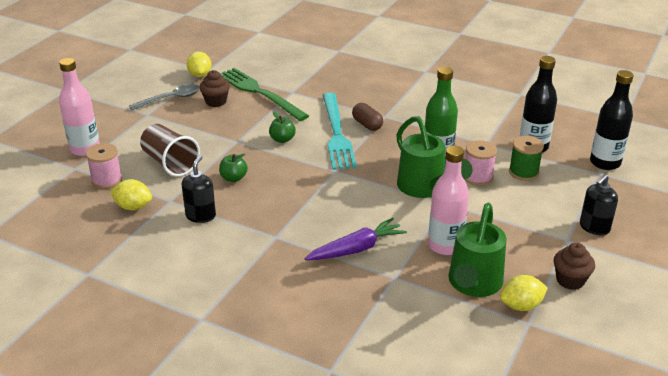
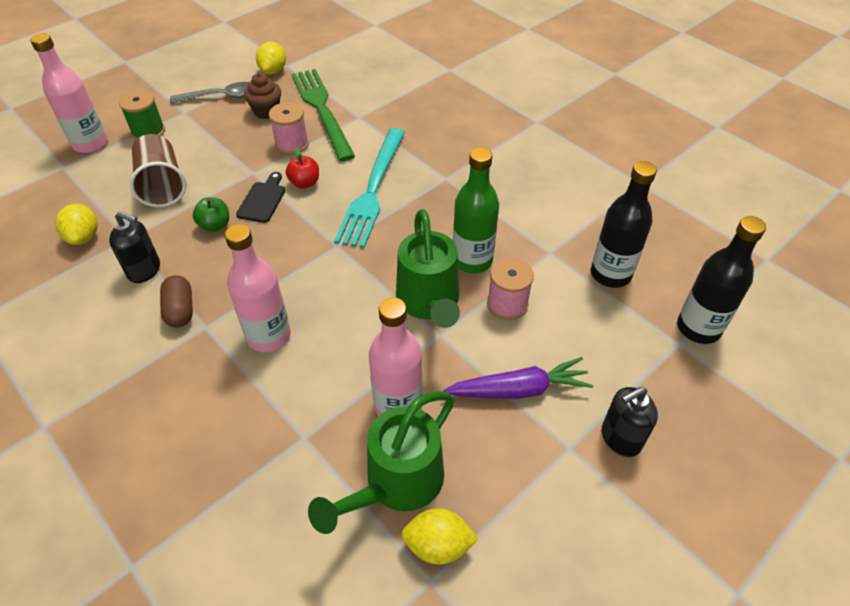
camera: 20 degrees right, 15 degrees up
(107, 180) = (83, 192): pink spool -> pink spool (292, 144)
(133, 207) = (84, 237): yellow lemon -> yellow lemon turned 45 degrees clockwise
(201, 215) = (144, 270): black soap dispenser -> black soap dispenser turned 75 degrees clockwise
(258, 156) = (262, 200): none -> black cutting board
(282, 139) = (305, 183): green apple -> red apple
(327, 231) = (269, 336): none -> pink bottle
(356, 249) = (286, 376): purple carrot -> purple carrot (519, 389)
(367, 125) = (417, 185): brown capsule -> brown capsule (180, 310)
(523, 172) = (573, 313): green spool -> green spool (148, 131)
(570, 280) = (533, 523): brown cupcake -> none

